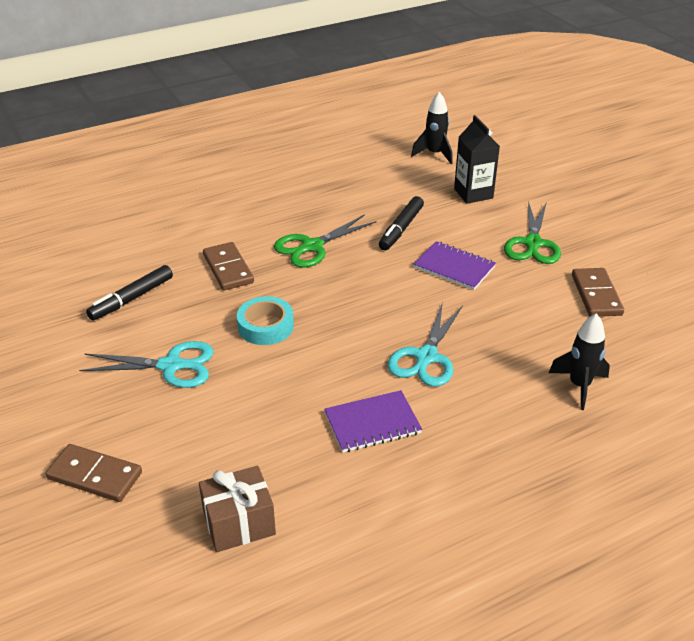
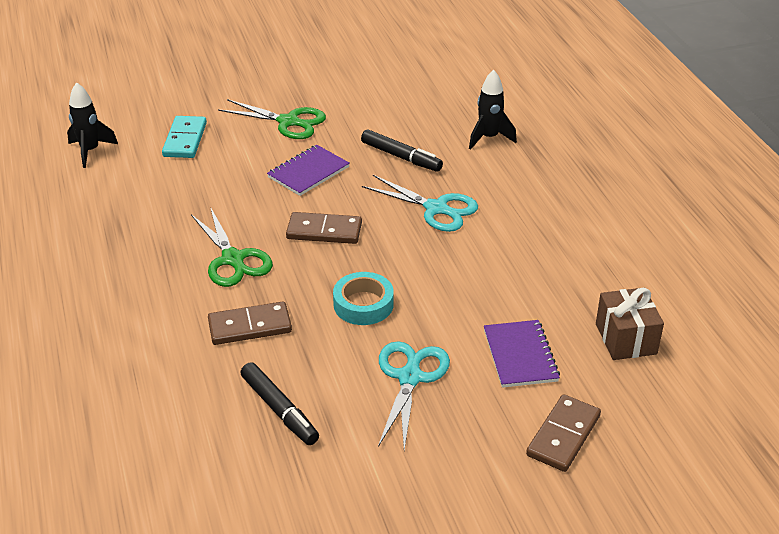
camera: 80 degrees left, 0 degrees up
(372, 423) = (516, 250): purple notebook -> purple notebook (520, 355)
(401, 229) = (227, 195): black marker -> black marker (401, 157)
(473, 193) = (185, 140): black carton -> turquoise domino
(596, 295) = (377, 106): brown domino -> brown domino (324, 231)

